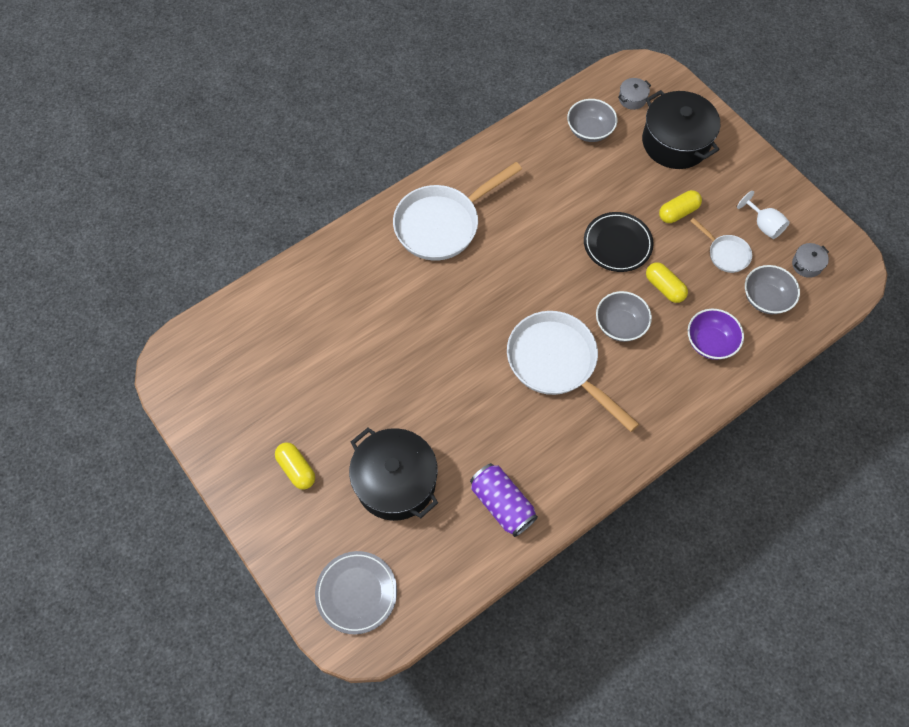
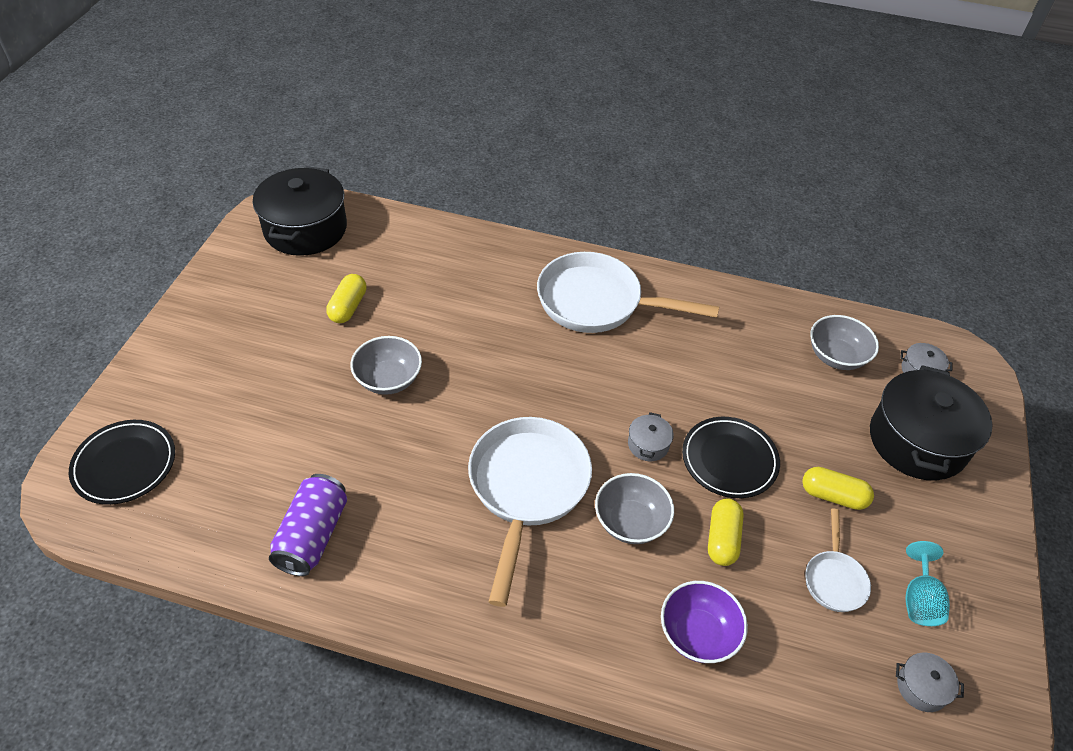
camera: 50 degrees right, 15 degrees down
(296, 469) = (235, 344): yellow capsule -> yellow capsule (348, 307)
(356, 593) = (125, 465): grey plate -> black plate
(395, 482) = (274, 426): black pot -> black pot (305, 229)
(575, 277) = (648, 444): none -> grey pot
(763, 225) = (919, 599): white goblet -> turquoise goblet
(765, 298) = (821, 664): grey bowl -> grey bowl (388, 379)

